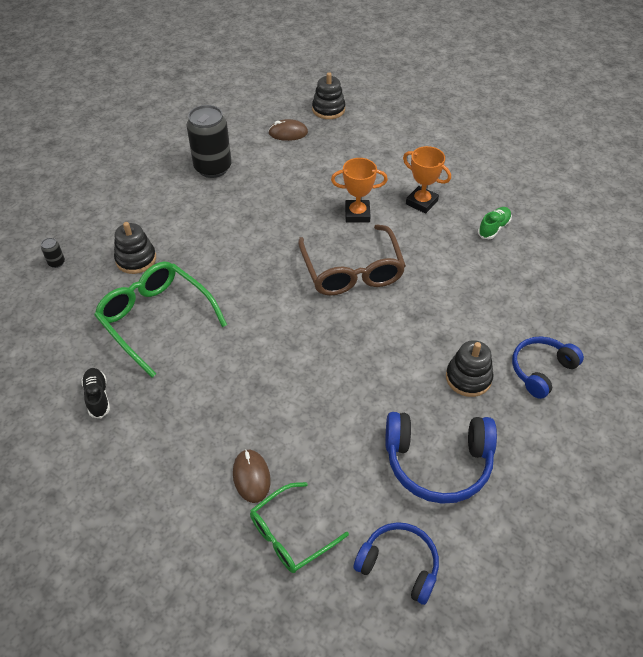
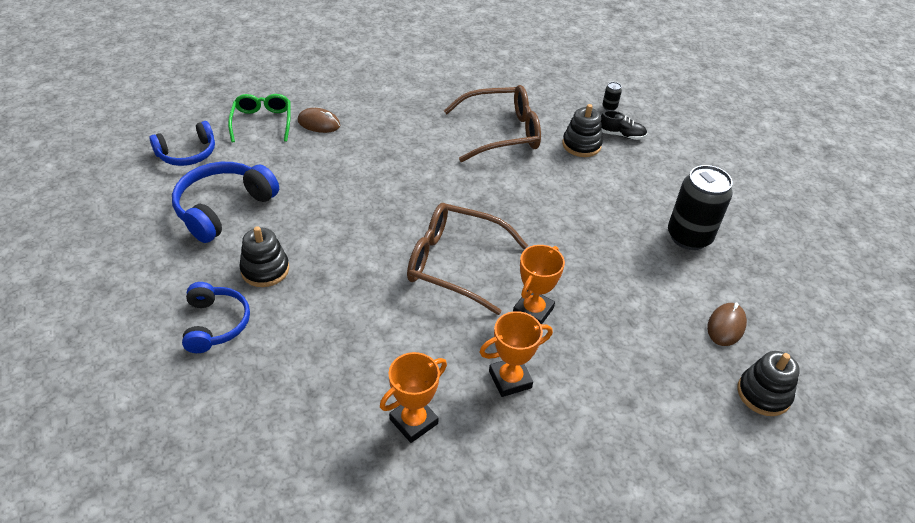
camera: 120 degrees right, 5 degrees down
(98, 397) = (452, 87): black shoe -> black shoe (621, 135)
(156, 319) = (501, 133): green glasses -> brown glasses
(493, 228) = (413, 421): green shoe -> orange trophy

